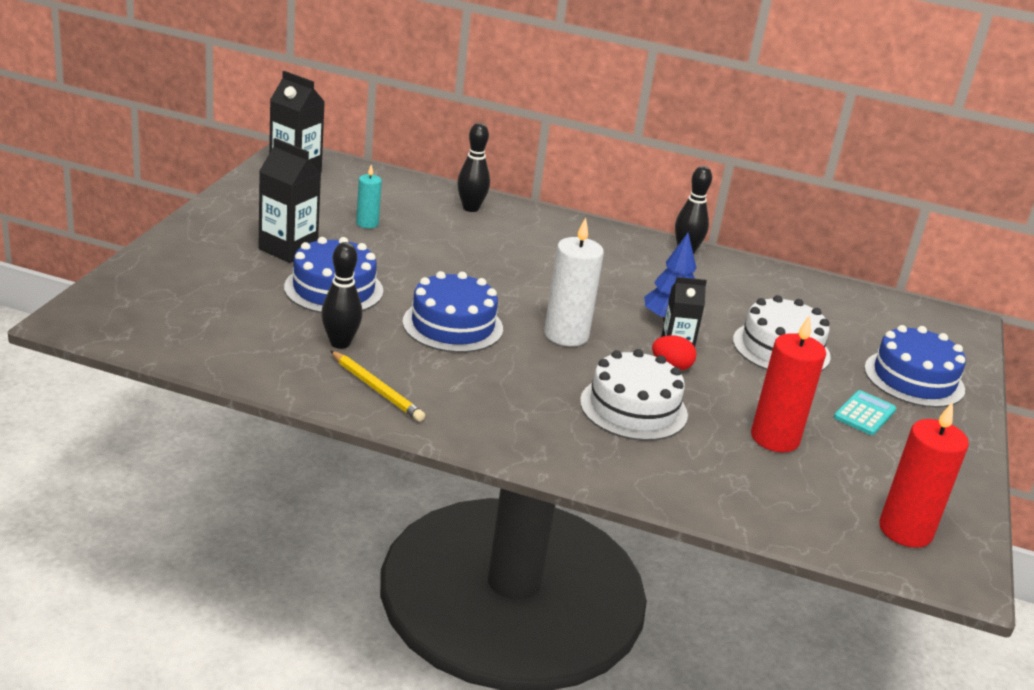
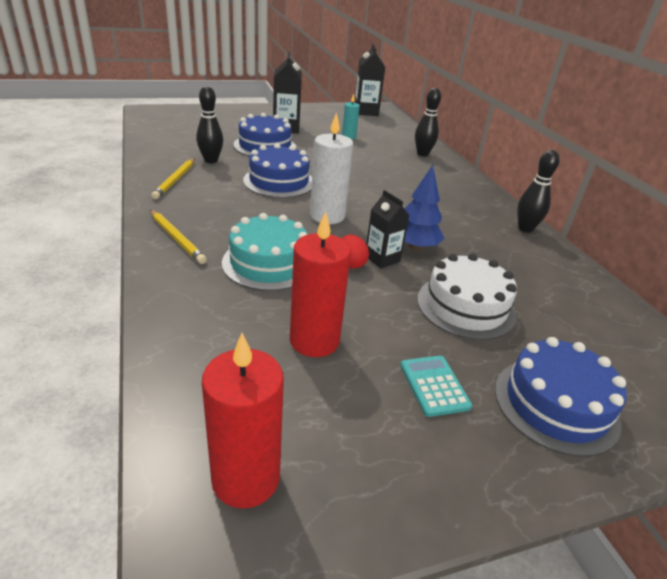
camera: 55 degrees right, 5 degrees up
(535, 440) = (177, 238): none -> yellow pencil
(633, 408) = (268, 263): white cake -> turquoise cake
(864, 414) = (434, 386): turquoise calculator -> turquoise calculator turned 105 degrees counterclockwise

